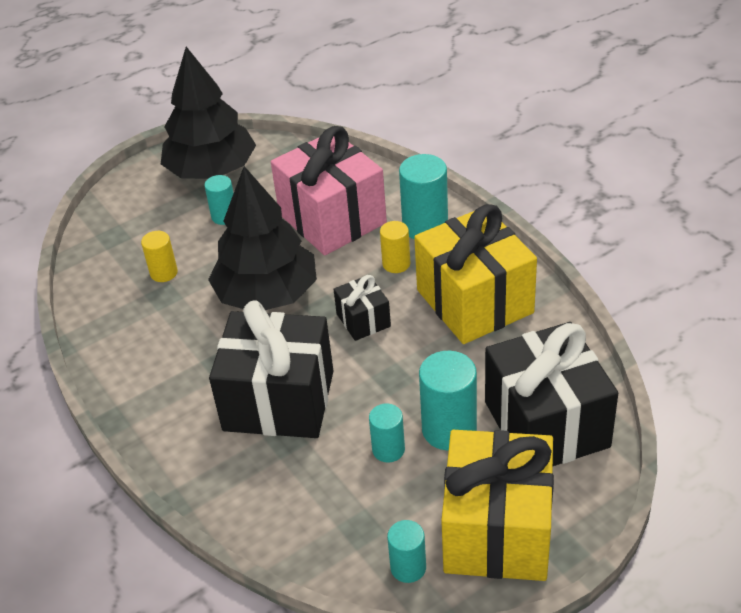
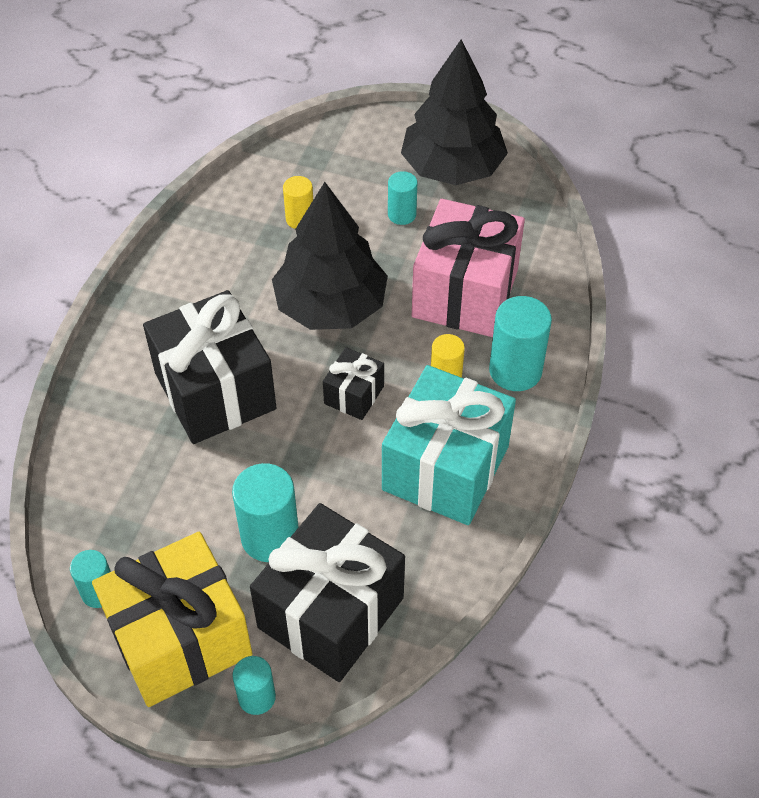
camera: 50 degrees right, 10 degrees up
(388, 449) = (215, 504): turquoise cylinder -> turquoise cylinder (257, 697)
(474, 301) = (445, 468): yellow gift -> turquoise gift

